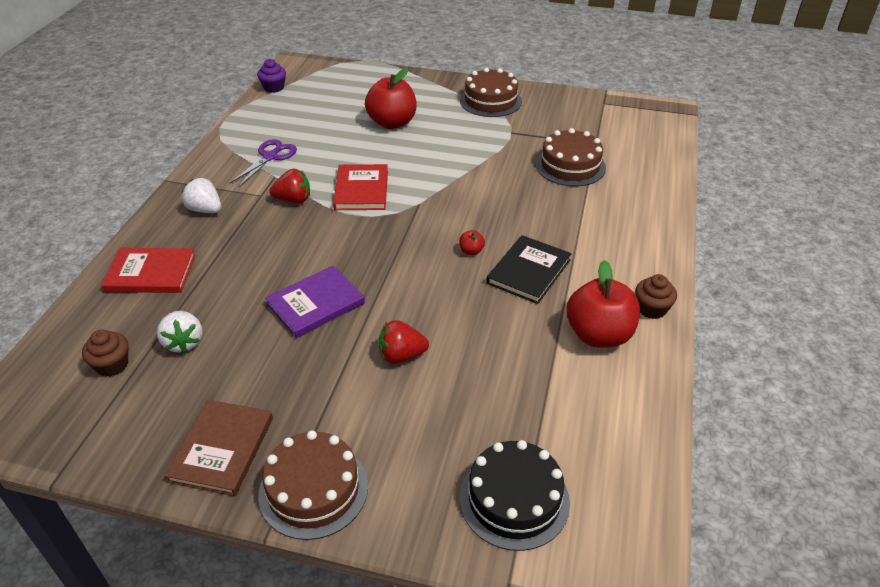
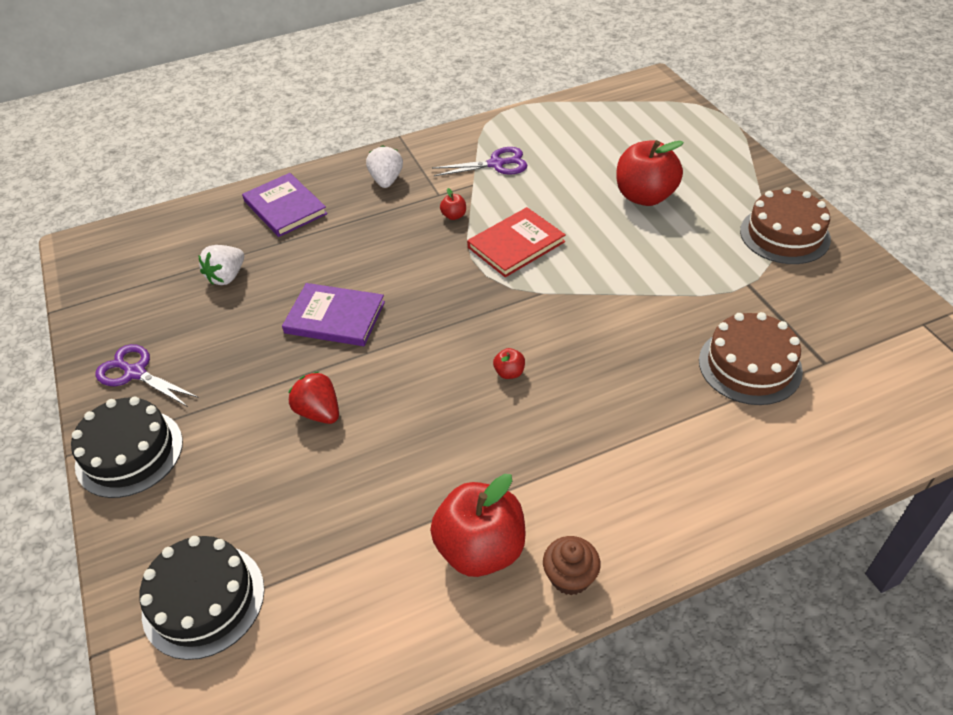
camera: 55 degrees right, 5 degrees up
(112, 365) = (175, 259): brown cupcake -> none
(150, 273) = (285, 207): red book -> purple book
(222, 449) = (135, 373): brown book -> purple scissors
(274, 88) = (598, 97): purple cupcake -> none
(293, 200) = (454, 216): red strawberry -> red apple
(313, 490) = (129, 453): brown cake -> black cake
(528, 271) = (524, 434): black book -> none

